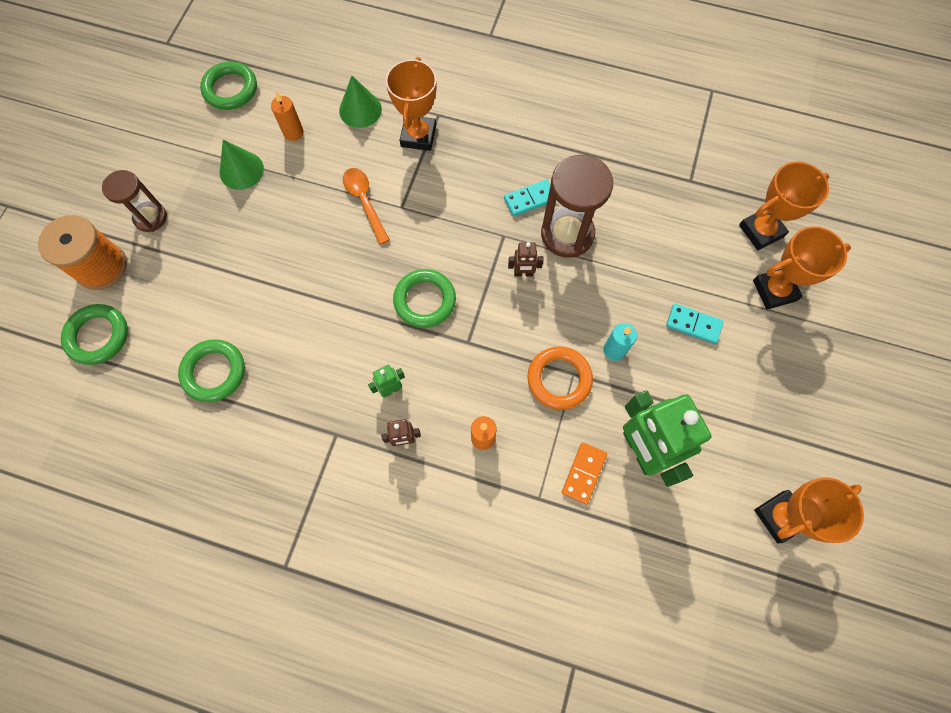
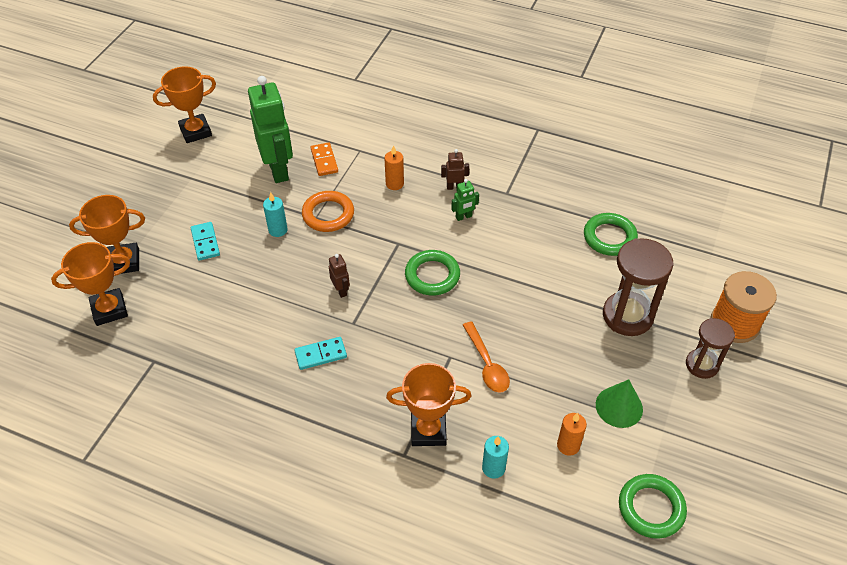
camera: 175 degrees left, 20 degrees down
(98, 336) = (716, 269): green ring -> none
(360, 110) = (493, 468): green cone -> turquoise candle
(418, 136) = (428, 430): orange trophy -> orange trophy turned 75 degrees clockwise
(523, 273) = (341, 290): brown robot -> brown robot turned 60 degrees clockwise
(567, 234) = (292, 320): brown hourglass -> brown hourglass (627, 316)
(584, 473) = (324, 161): orange domino -> orange domino turned 45 degrees counterclockwise
(693, 325) = (205, 242): turquoise domino -> turquoise domino turned 45 degrees clockwise

